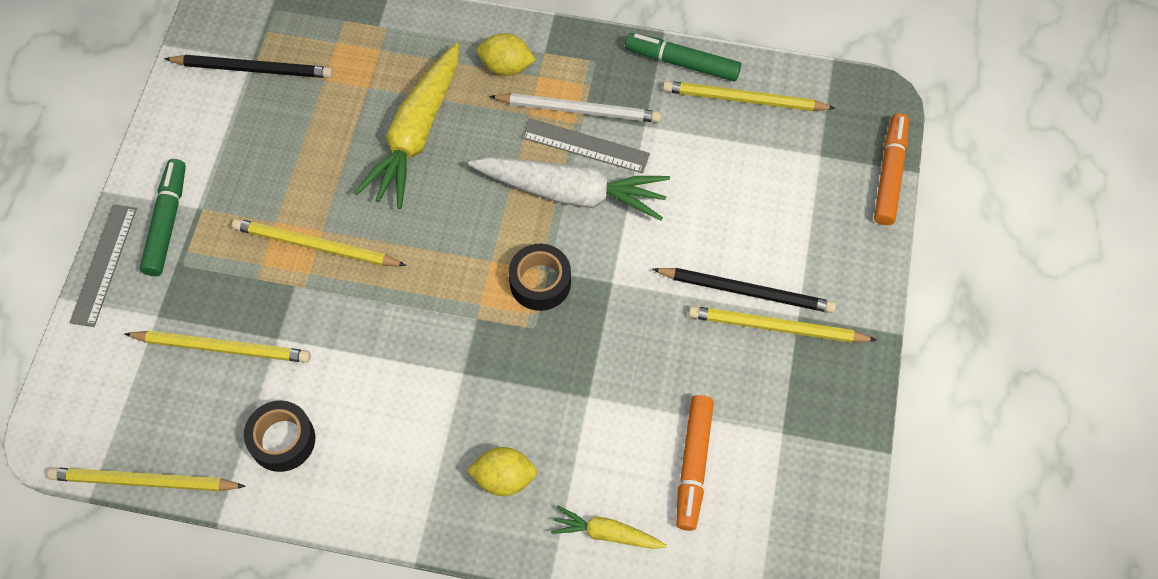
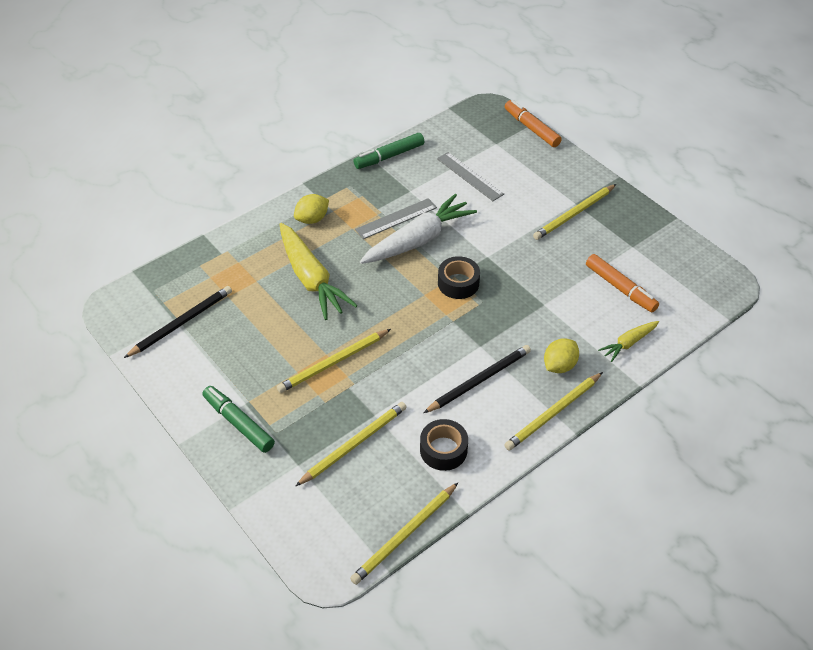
camera: 50 degrees left, 15 degrees down
(104, 264) = (232, 472): grey ruler -> grey ruler (469, 176)
(578, 110) = (372, 208): white pencil -> none
(744, 100) = (436, 148): yellow pencil -> yellow pencil (553, 413)
(746, 291) = (543, 212): black pencil -> black pencil (479, 380)

